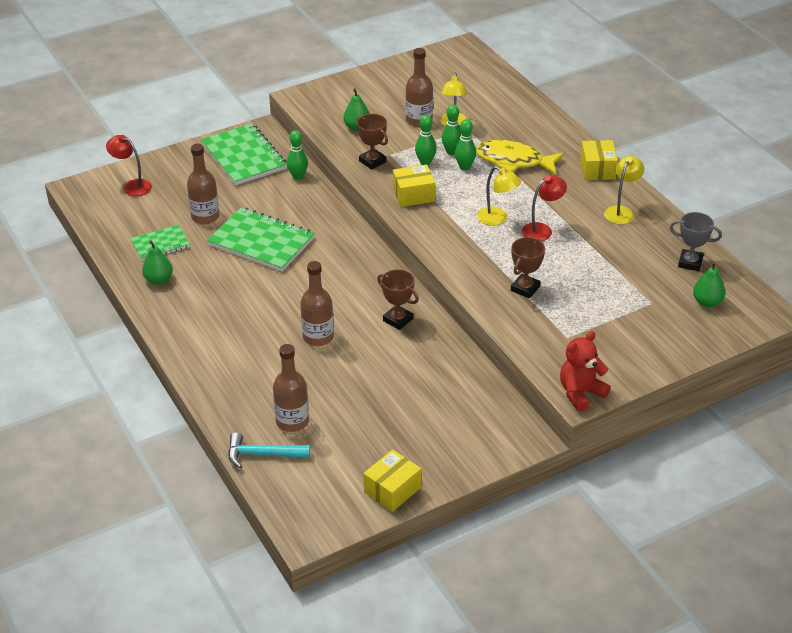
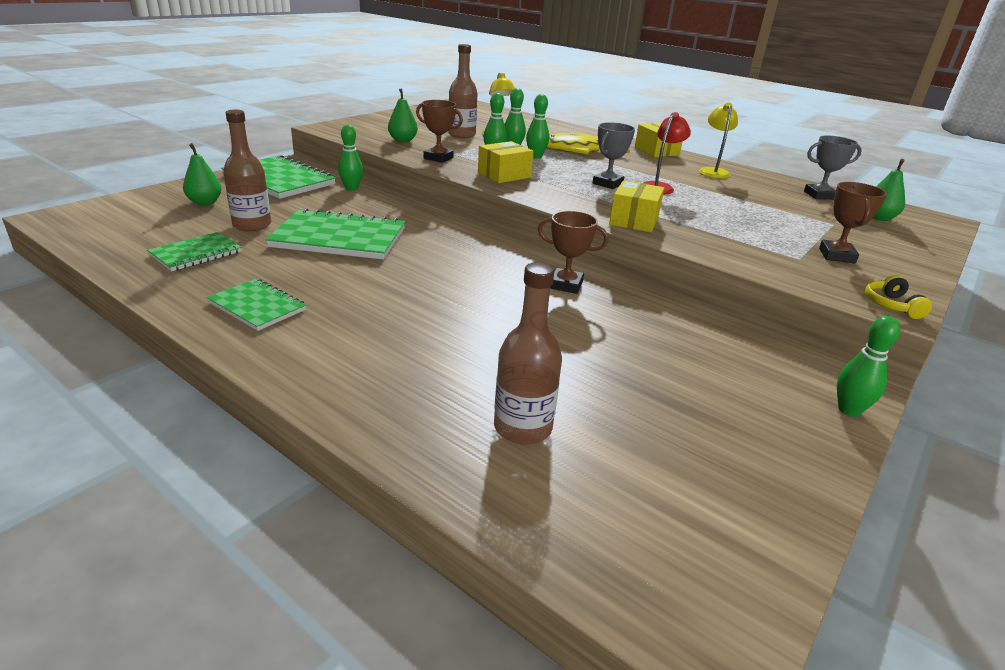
camera: 25 degrees left, 10 degrees down
(132, 186) = (139, 209): red lamp -> none
(158, 280) = (205, 287): green pear -> green pear (205, 202)
(184, 303) = (257, 306): none -> green notebook
(262, 455) = (510, 495): turquoise hammer -> none
(318, 337) = (479, 316): brown bottle -> none
(392, 490) = (774, 499): yellow box -> yellow box (634, 220)
(495, 456) = (849, 410): none -> green bowling pin
(497, 219) = (607, 184): yellow lamp -> grey trophy
(525, 288) = (701, 226): brown trophy -> brown trophy (836, 256)
(580, 393) = (891, 305): red teddy bear -> yellow headphones

